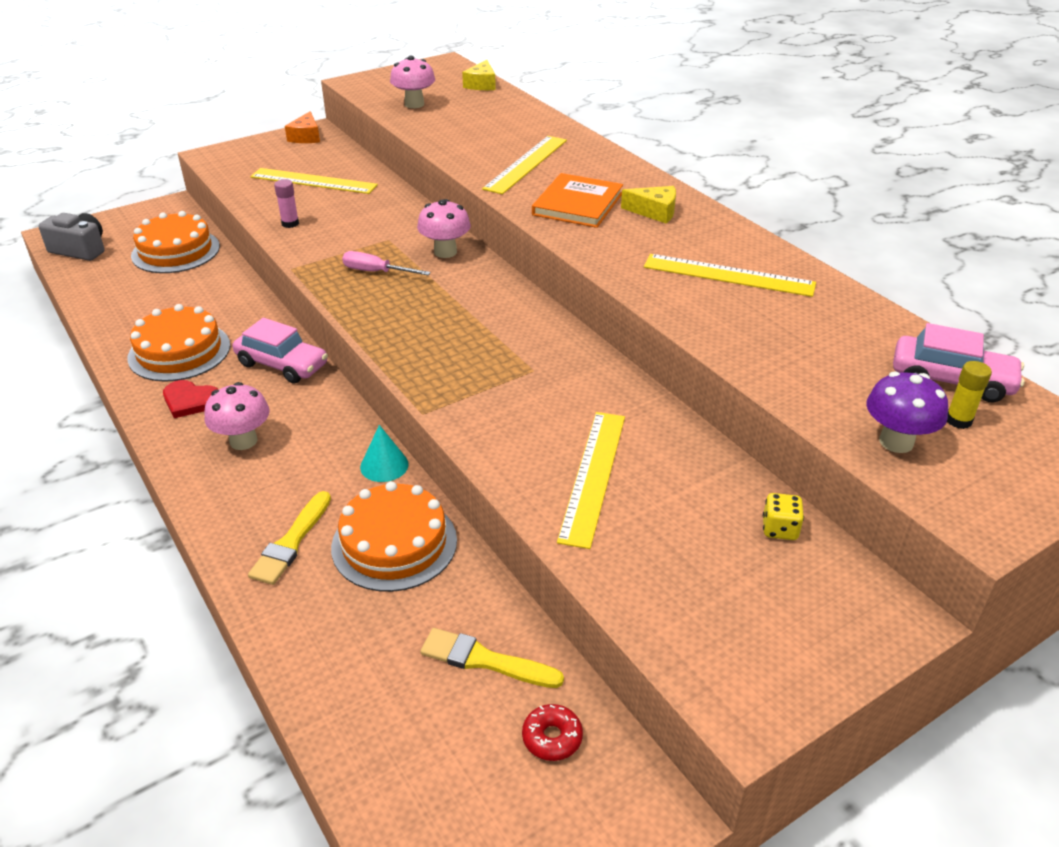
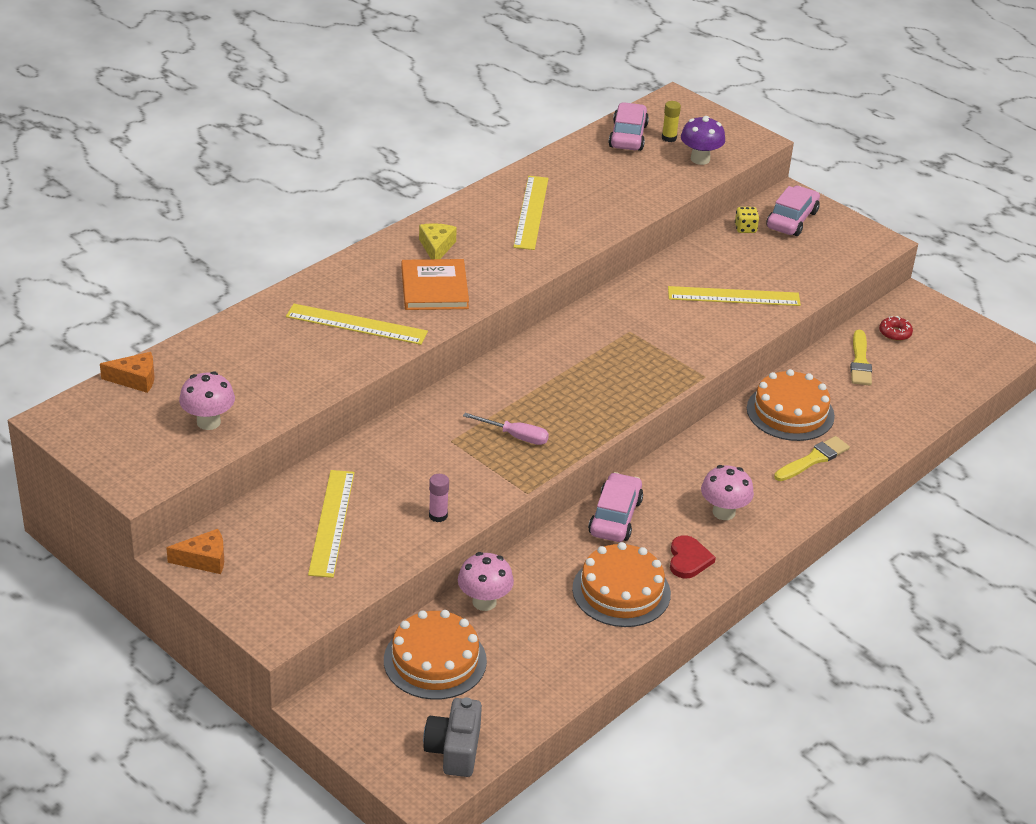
camera: 105 degrees left, 0 degrees up
(291, 542) = (813, 459): yellow brush -> yellow brush turned 45 degrees counterclockwise
(376, 272) = (515, 436): pink screwdriver -> pink screwdriver turned 75 degrees counterclockwise
(384, 465) = (717, 431): turquoise cone -> none
(445, 252) = (464, 400): pink mushroom -> pink mushroom (484, 602)
(481, 84) = (135, 379): yellow cheese -> orange cheese
(578, 204) = (434, 288): orange book -> orange book turned 75 degrees clockwise
(814, 596) = (792, 220): none -> pink car

